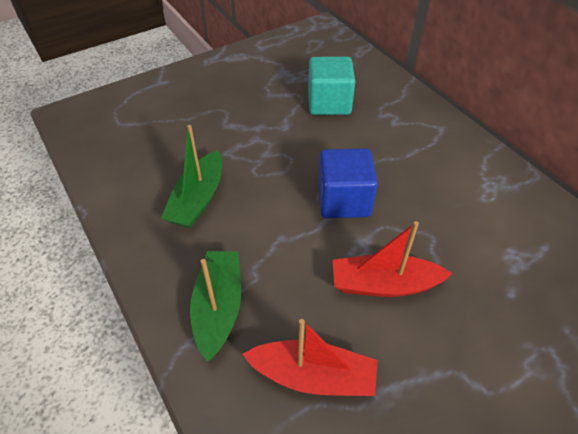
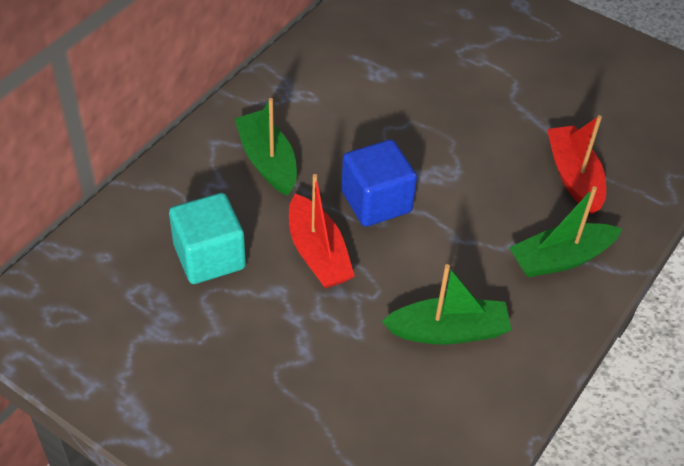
camera: 115 degrees left, 0 degrees up
(384, 284) = (461, 151): red boat -> red boat (318, 253)
(411, 150) = (267, 161): none -> green boat

